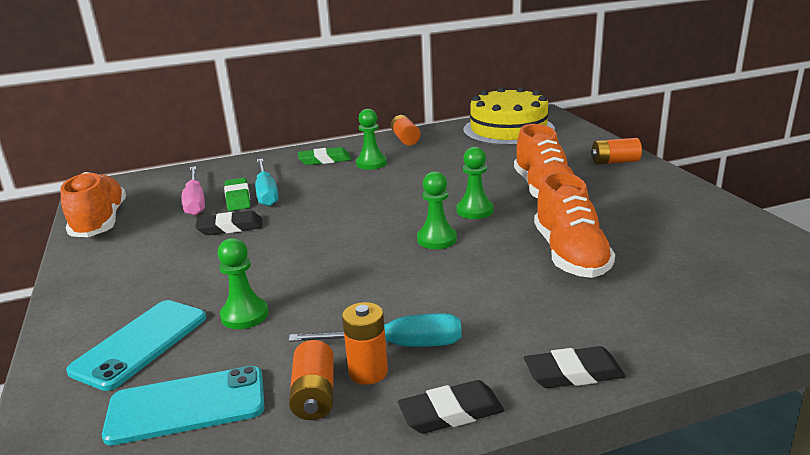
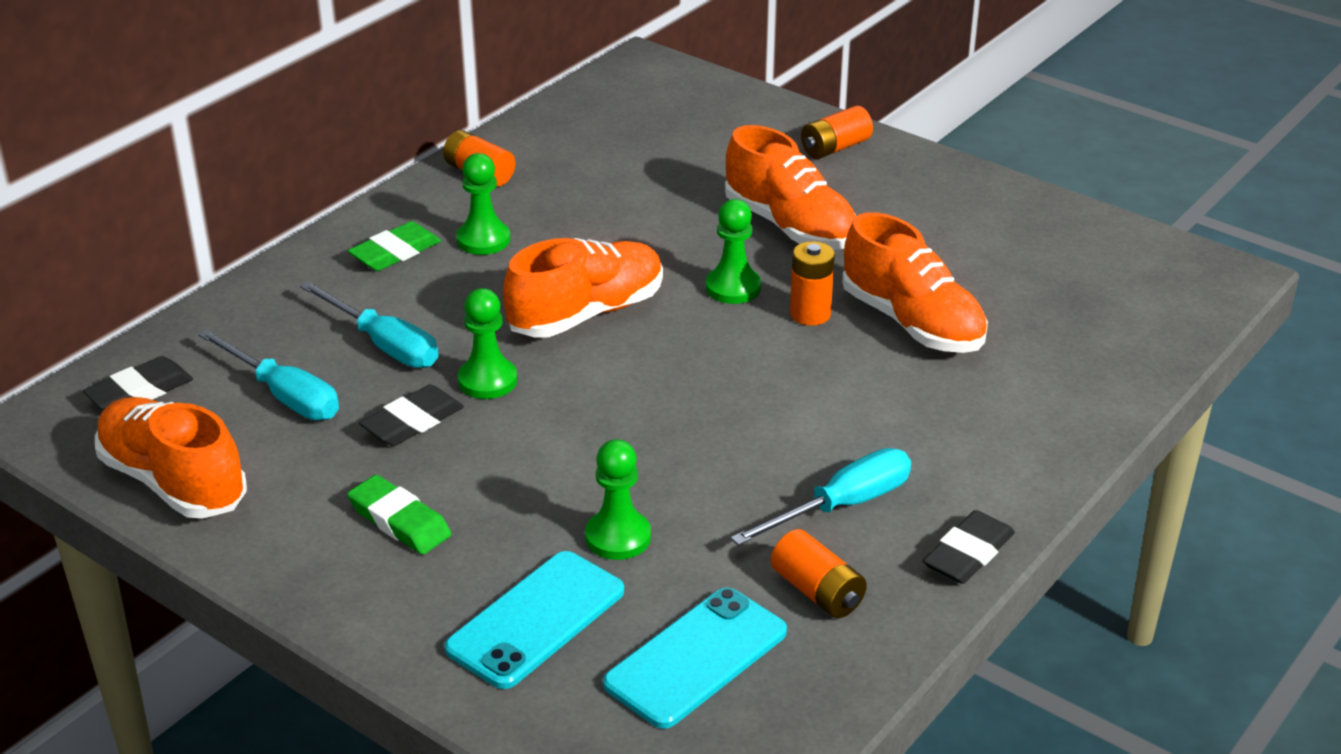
camera: 35 degrees left, 10 degrees up
(140, 343) = (536, 620): turquoise phone -> turquoise phone turned 45 degrees clockwise
(195, 202) = (284, 395): pink screwdriver -> turquoise screwdriver
(238, 198) = (348, 367): green eraser -> green eraser (399, 521)
(368, 372) = (843, 546): orange battery -> orange battery (810, 314)
(379, 203) = (586, 314): none -> orange shoe
(436, 239) = (732, 350): green pawn -> green pawn (487, 381)
(508, 129) = (624, 113): yellow cake -> none
(573, 373) = (1040, 470): black eraser -> black eraser (140, 392)

